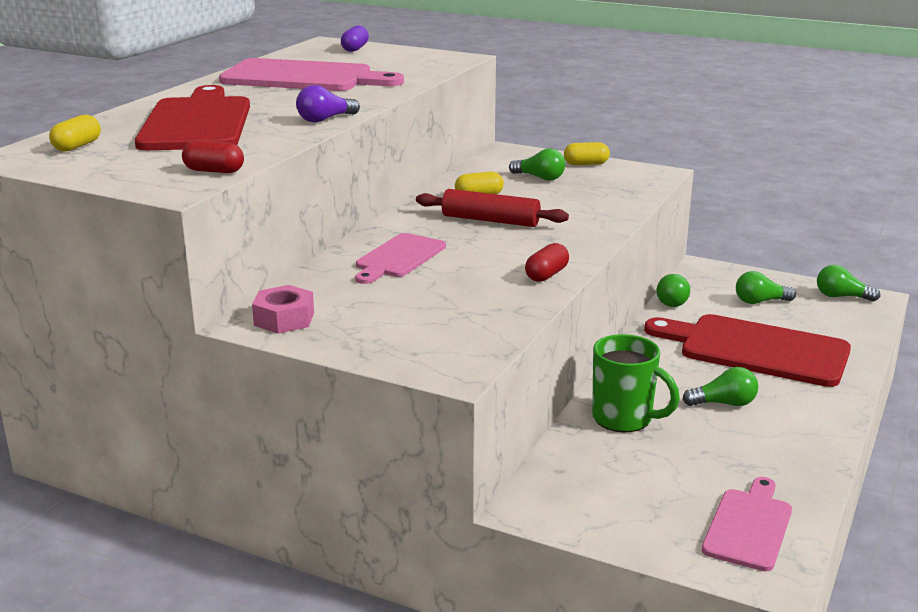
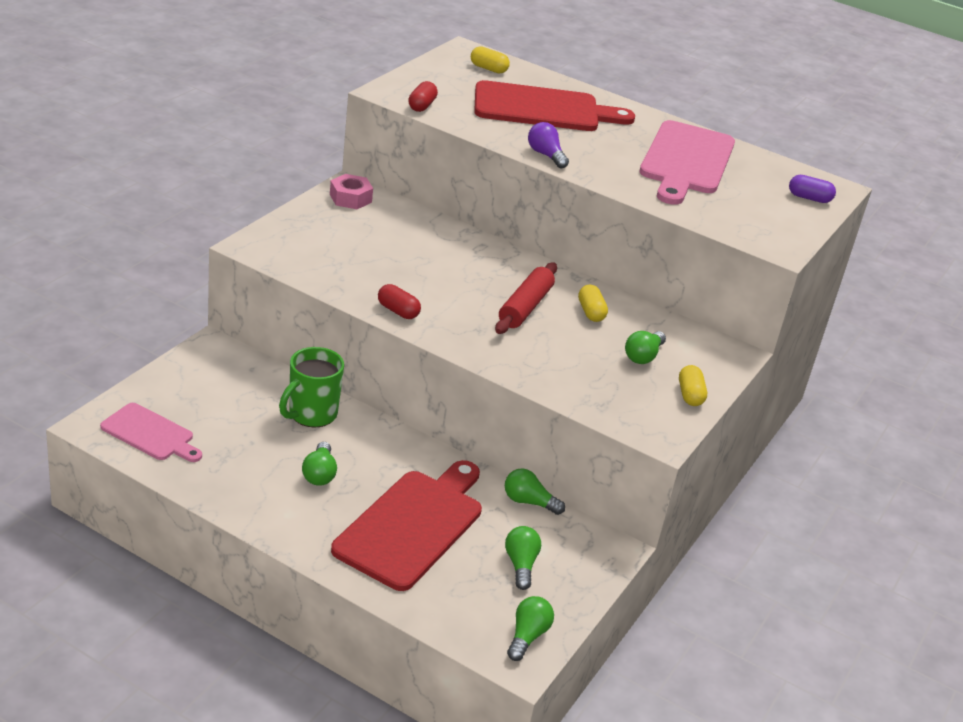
camera: 90 degrees right, 10 degrees up
(399, 258) = (448, 252): pink cutting board -> none

